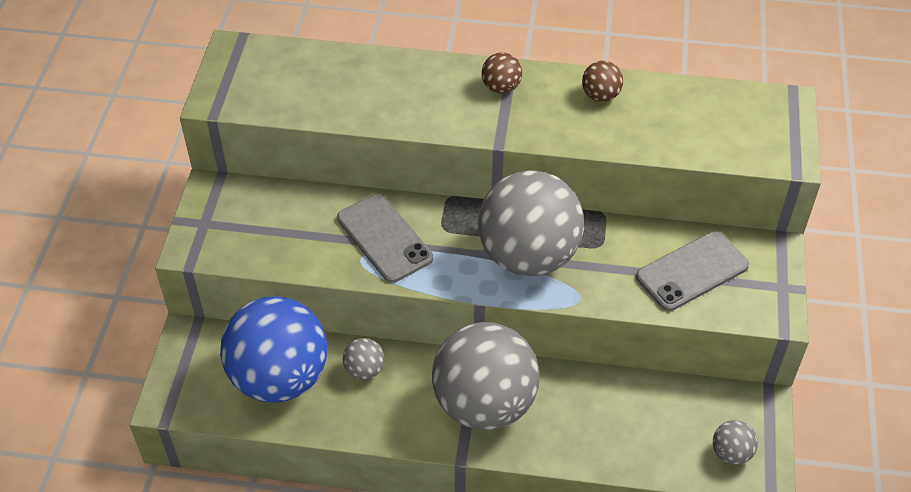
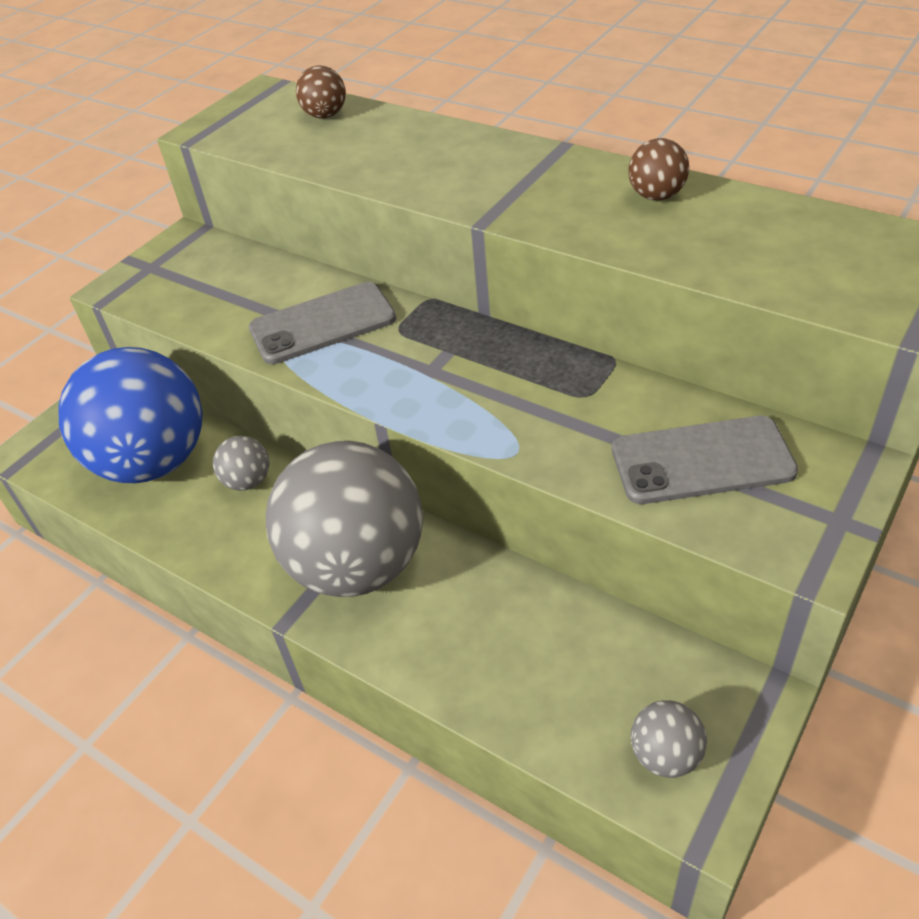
camera: 30 degrees right, 5 degrees down
(384, 238) = (323, 324): grey phone -> grey phone turned 75 degrees clockwise
(501, 87) = (530, 167): brown ball -> brown ball (325, 115)
(528, 256) = (481, 384): grey ball -> none

